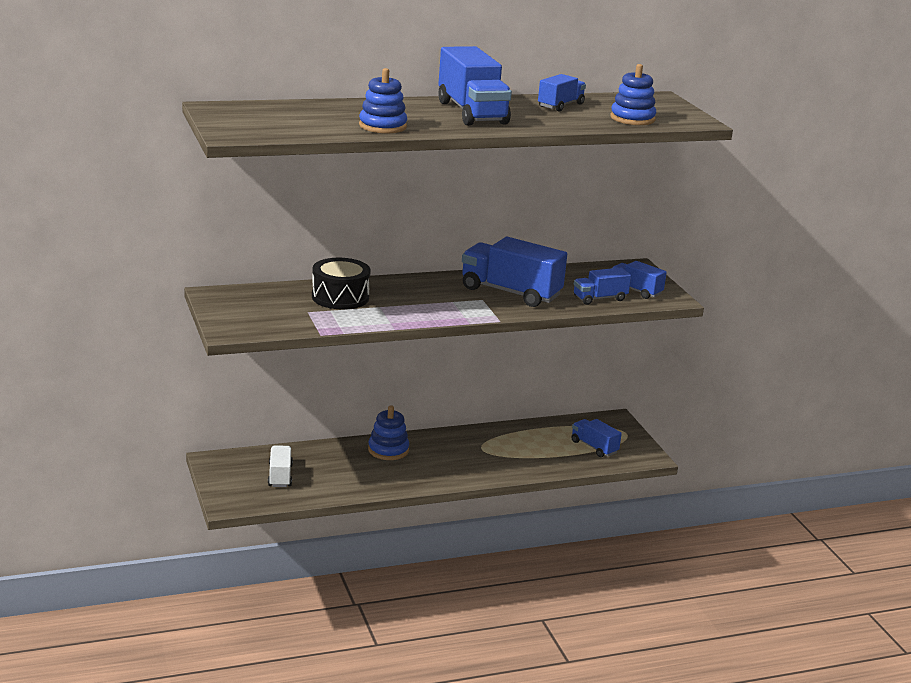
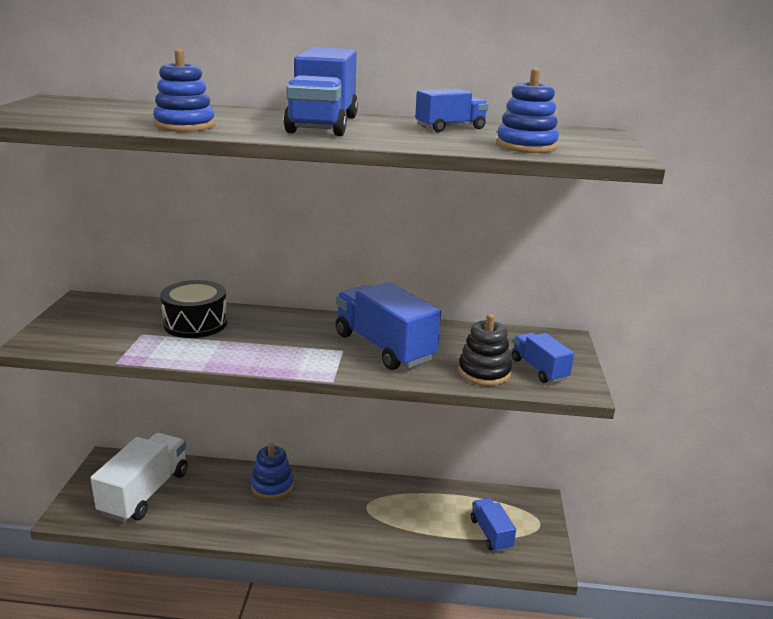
camera: 25 degrees right, 0 degrees up
(280, 476) = (145, 493): white truck -> white truck, size x1.83
(600, 298) = (484, 372): blue truck -> black stacking toy

